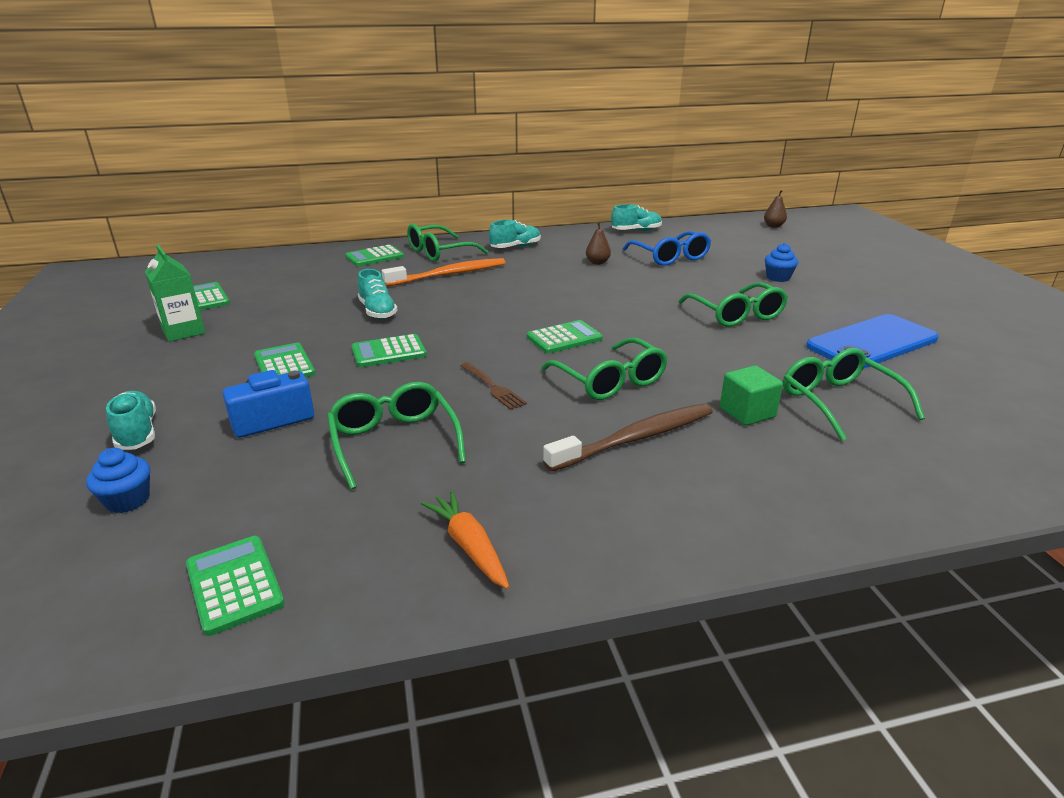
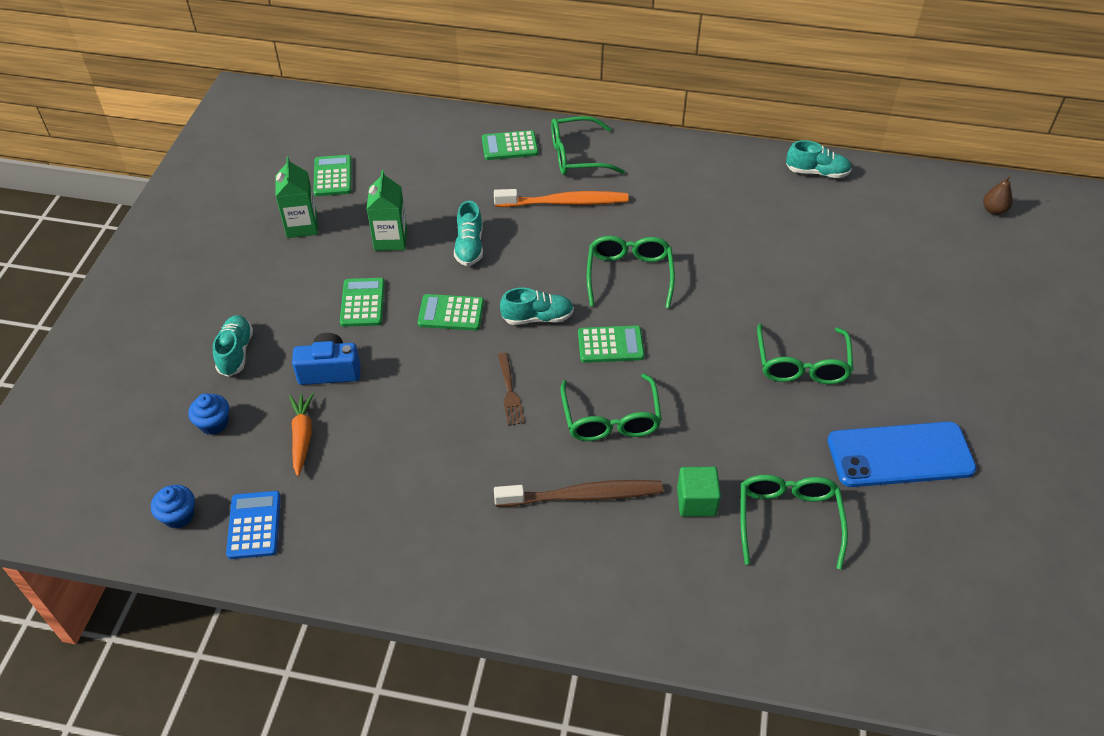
camera: 25 degrees right, 20 degrees up
(234, 584) = (254, 525): green calculator -> blue calculator
(291, 322) = (390, 239): none -> green carton
(394, 442) = (403, 430): green glasses -> green glasses (629, 276)
(469, 546) = (403, 552): orange carrot -> orange carrot (302, 437)
(515, 247) = (660, 168): turquoise shoe -> turquoise shoe (537, 318)
(597, 262) = (727, 226): brown pear -> none
(669, 257) = (814, 238): blue glasses -> none
(778, 278) = (903, 316): blue cupcake -> blue cupcake (179, 516)

